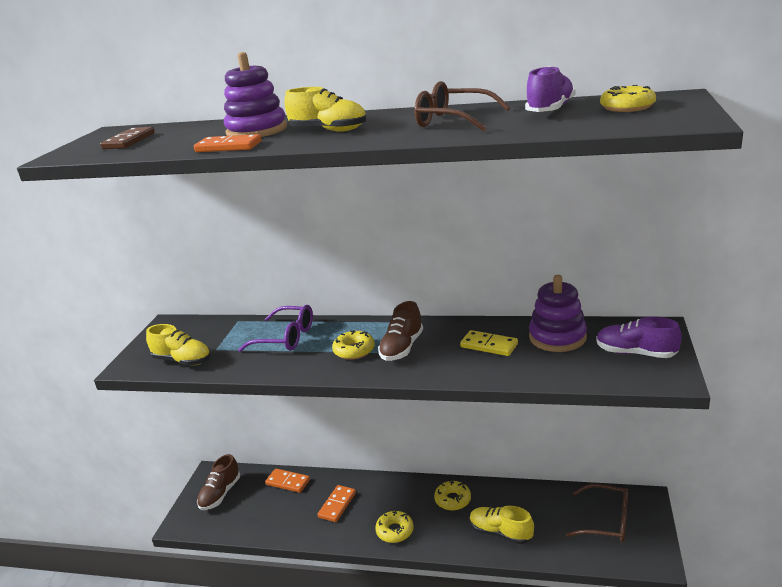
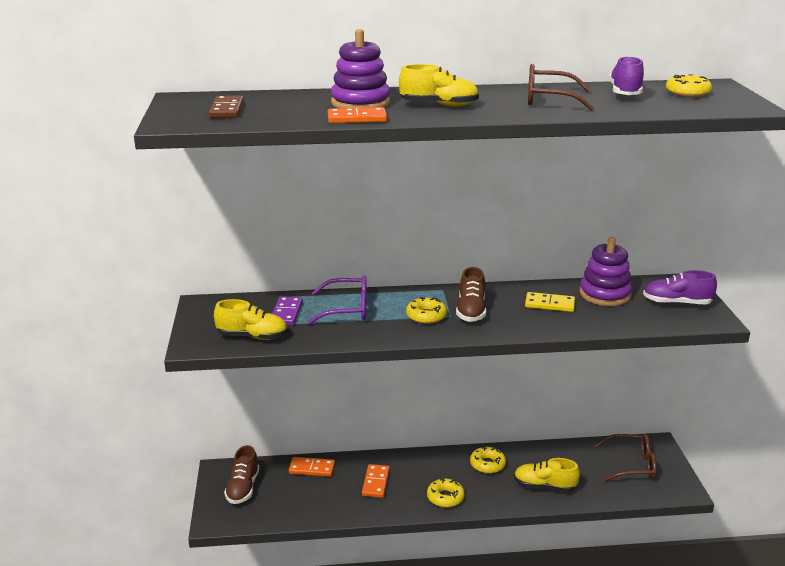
camera: 20 degrees left, 0 degrees up
(229, 338) = (286, 313): none -> purple domino

